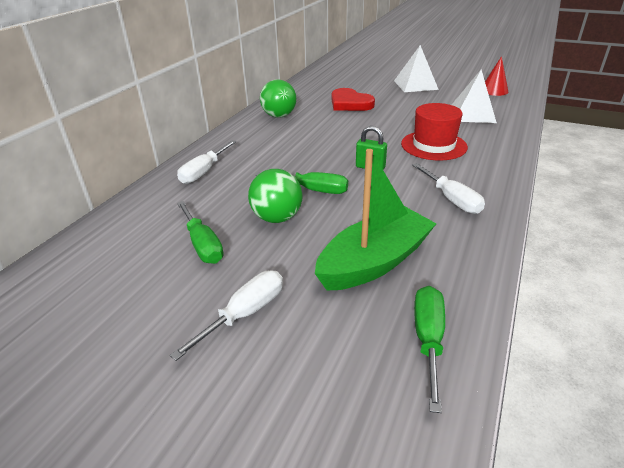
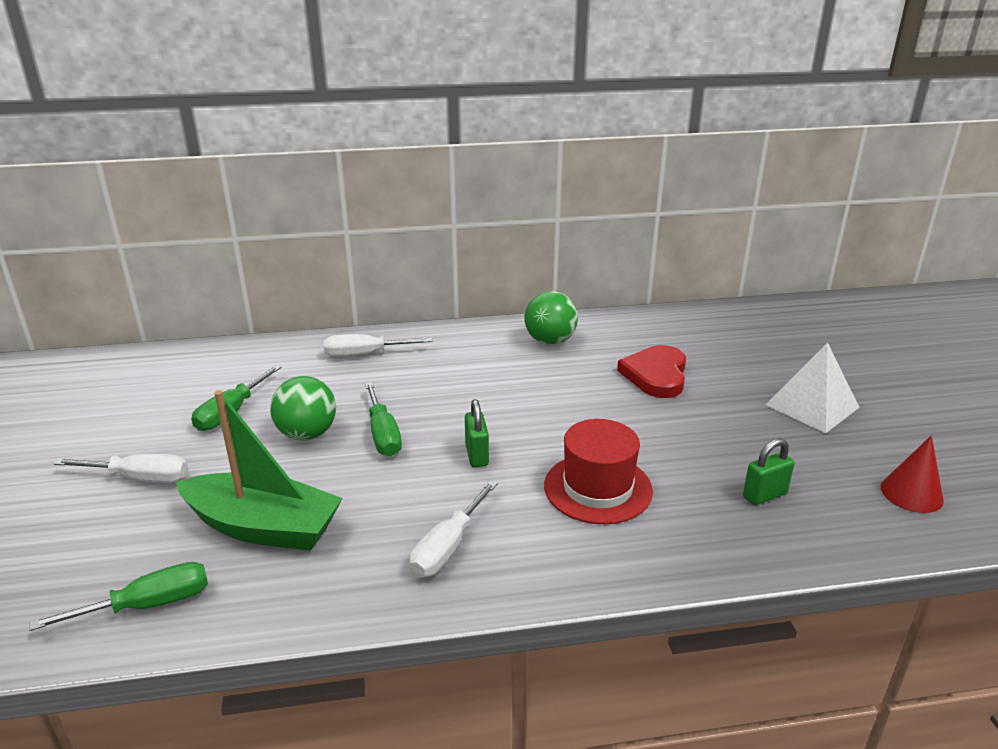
camera: 55 degrees right, 5 degrees down
(472, 114) = (764, 495): white pyramid -> green padlock

